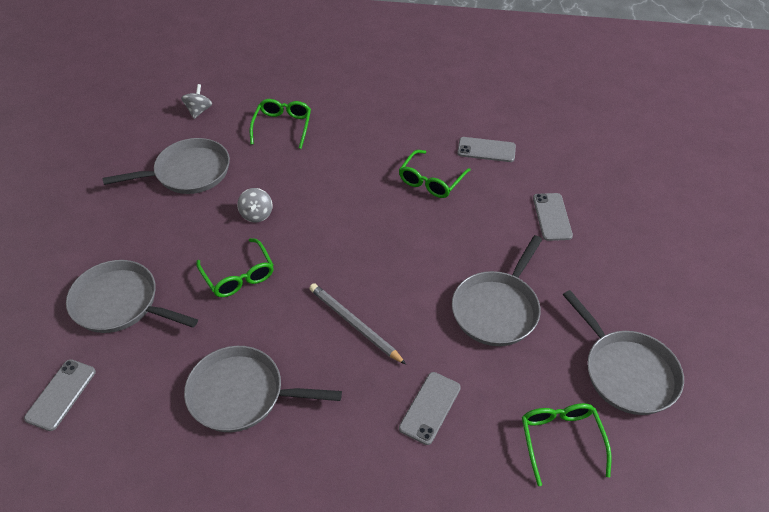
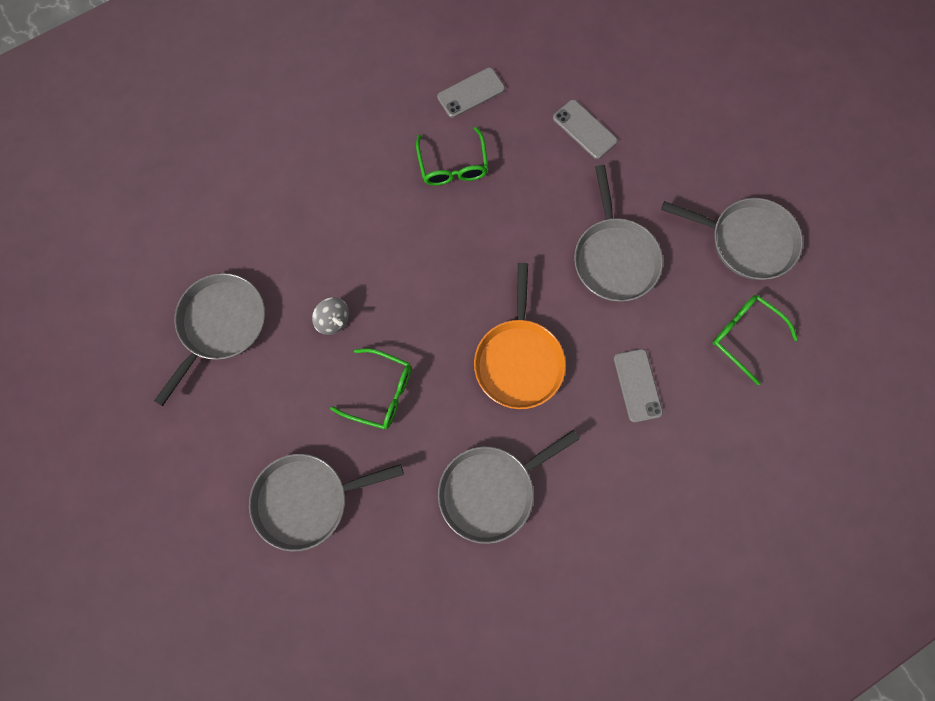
camera: 40 degrees left, 25 degrees up
(61, 394) = (349, 613): grey phone -> none
(199, 111) = (150, 246): grey spinning top -> none
(282, 126) = (256, 203): green glasses -> none
(354, 324) = (519, 360): grey pencil -> orange pan

